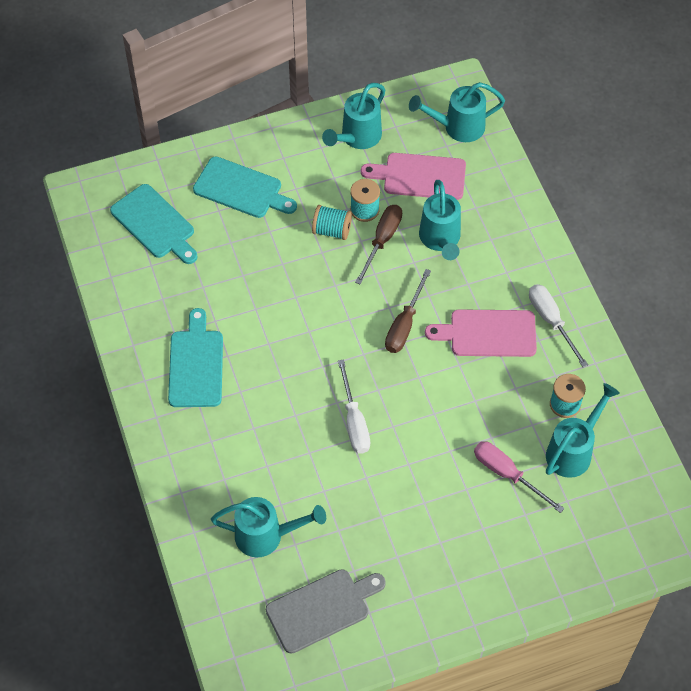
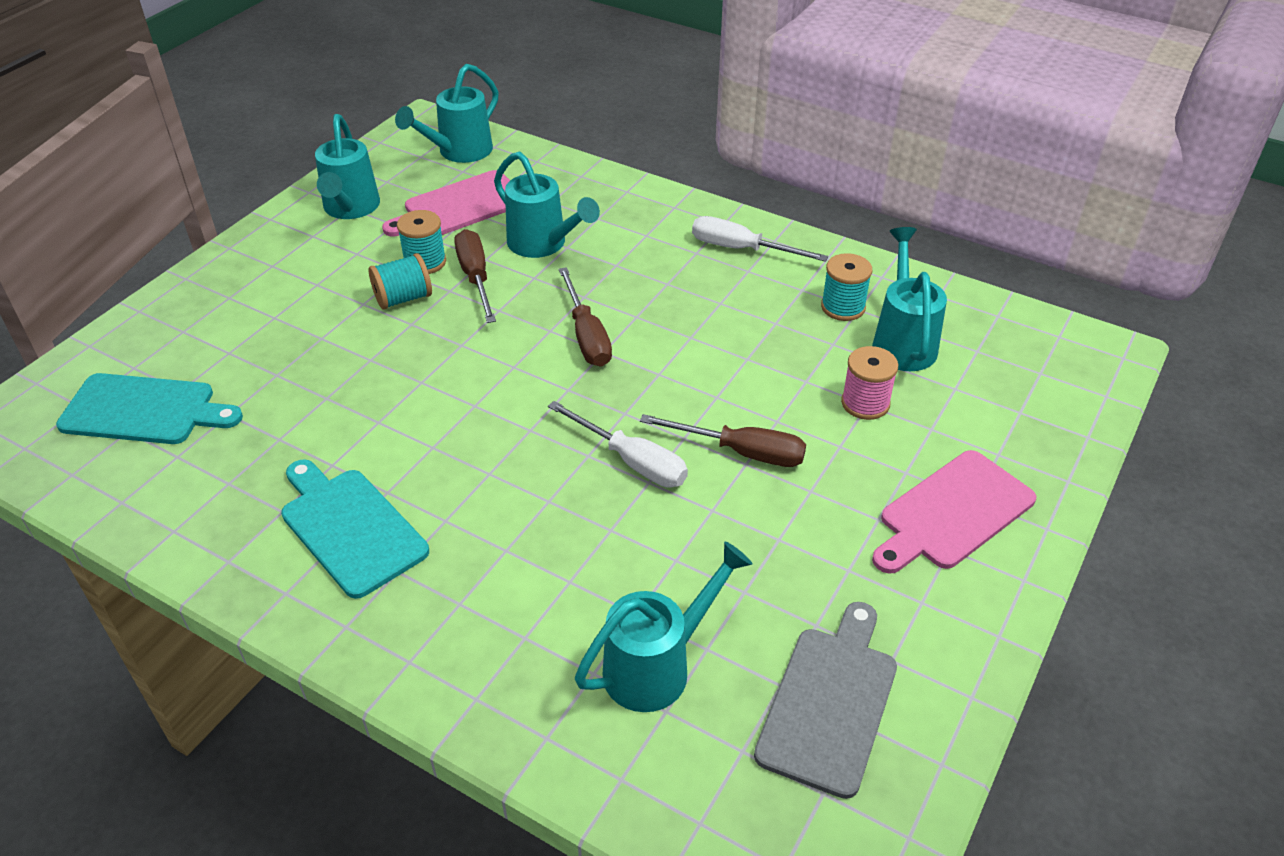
camera: 40 degrees left, 15 degrees down
(241, 189) = (242, 318): turquoise cutting board -> none
(412, 456) = (741, 452): none -> brown screwdriver
(488, 333) = (689, 293): pink cutting board -> pink cutting board (952, 513)
(507, 474) = (865, 403): pink screwdriver -> pink spool

